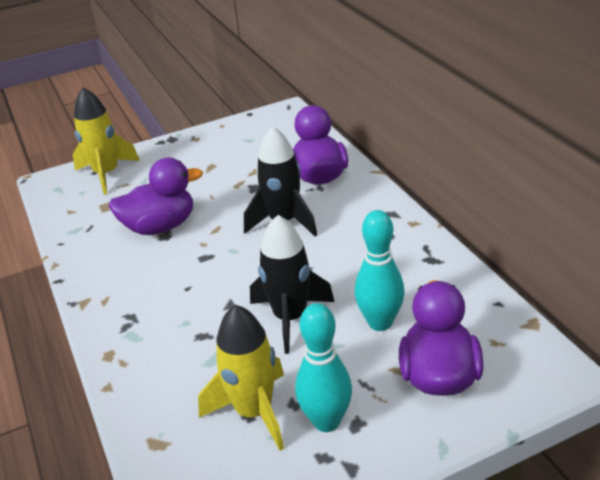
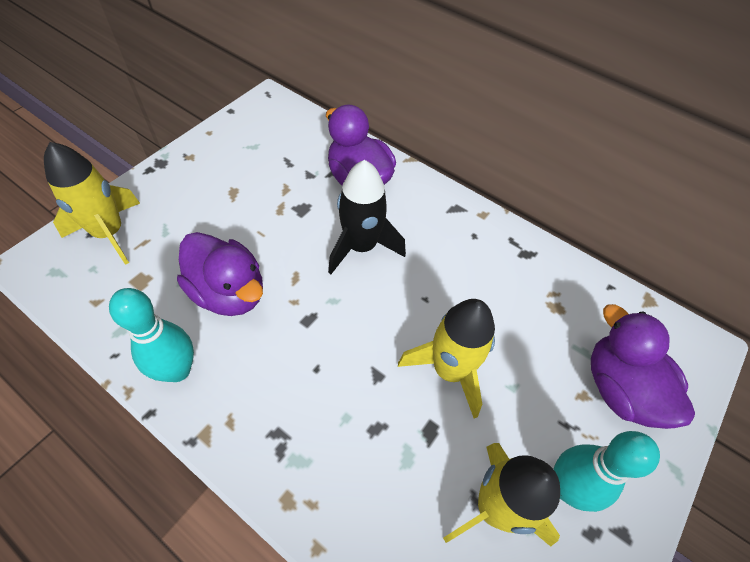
camera: 35 degrees left, 20 degrees up
(160, 227) = (229, 292): purple duck -> purple duck turned 90 degrees clockwise
(290, 318) = (449, 370): black rocket -> yellow rocket
(380, 322) = (533, 345): turquoise bowling pin -> turquoise bowling pin (177, 370)

